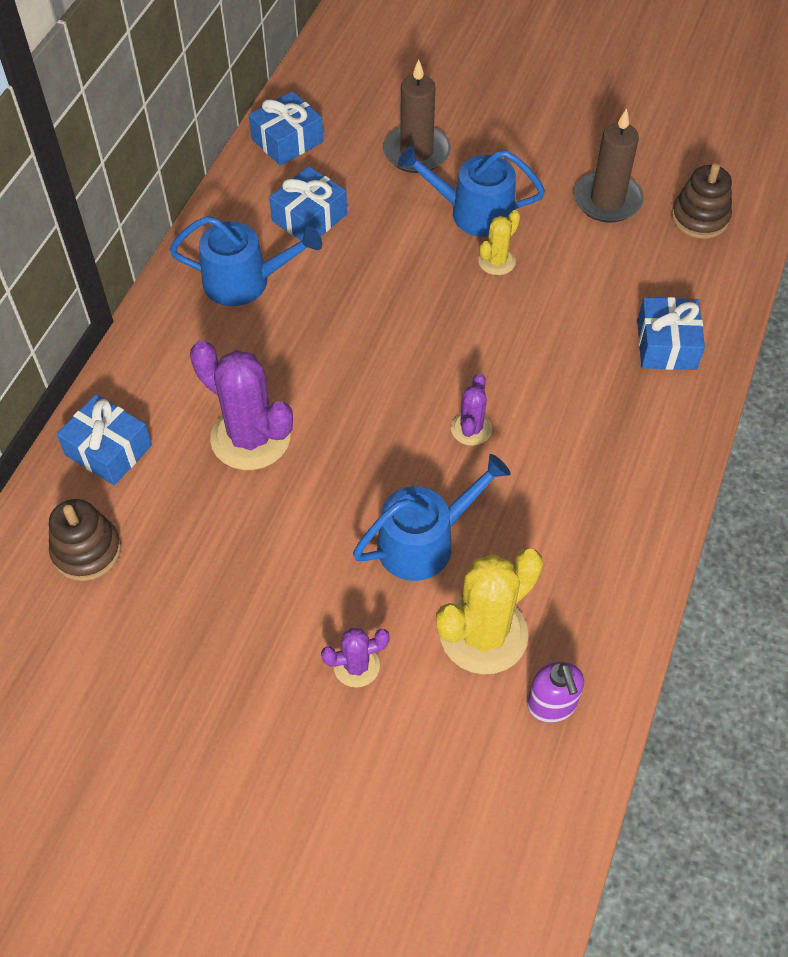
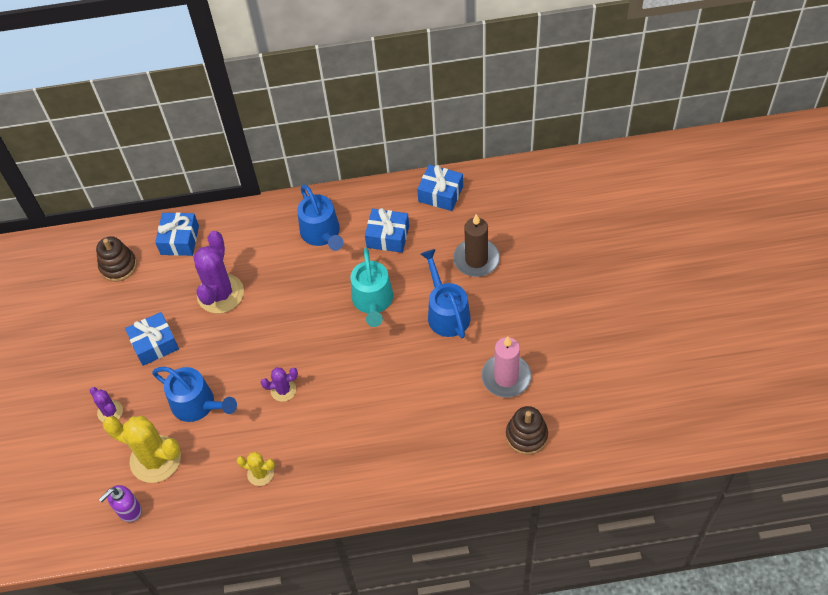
camera: 65 degrees right, 0 degrees up
(399, 275) = (373, 301): none -> turquoise watering can
(496, 261) = (415, 343): yellow cactus -> yellow cactus (260, 473)
(607, 200) = (506, 377): brown candle -> pink candle
(666, 345) = (405, 461): blue gift -> blue gift (155, 344)

